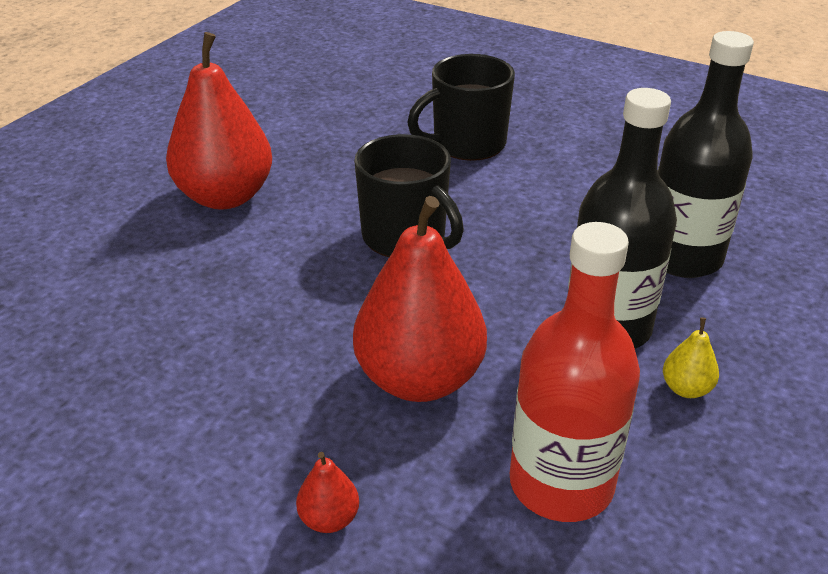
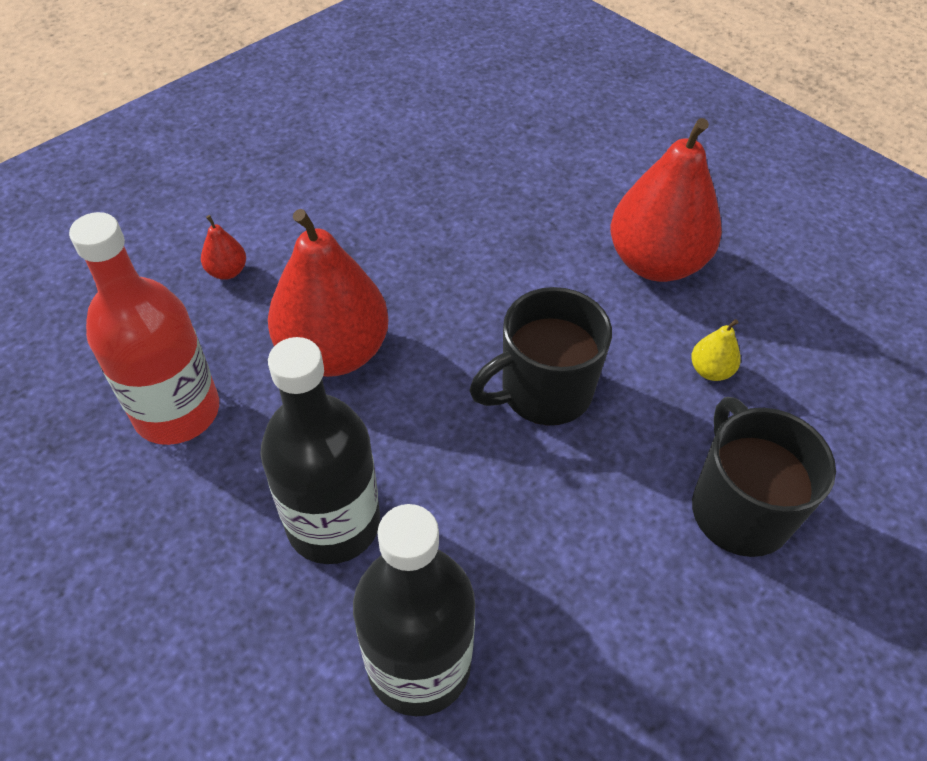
camera: 105 degrees right, 15 degrees up
(686, 389) = (220, 555): yellow pear -> yellow pear (710, 370)

